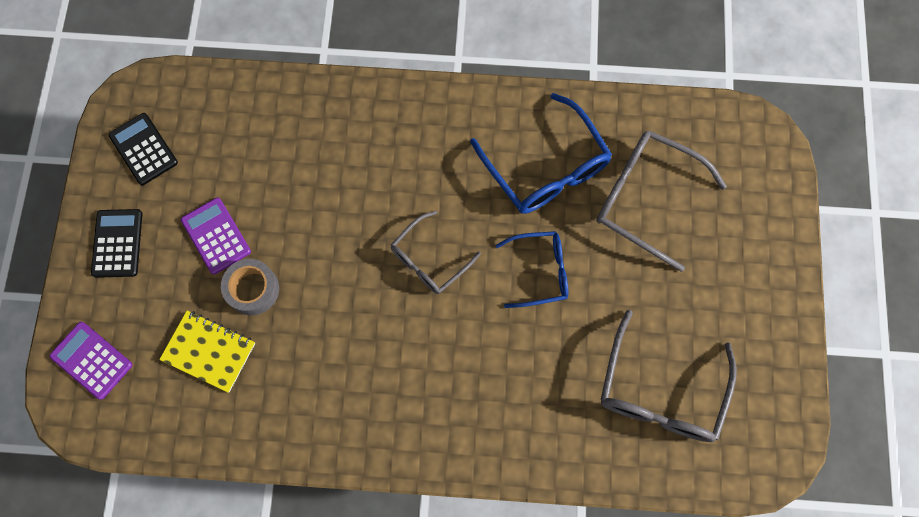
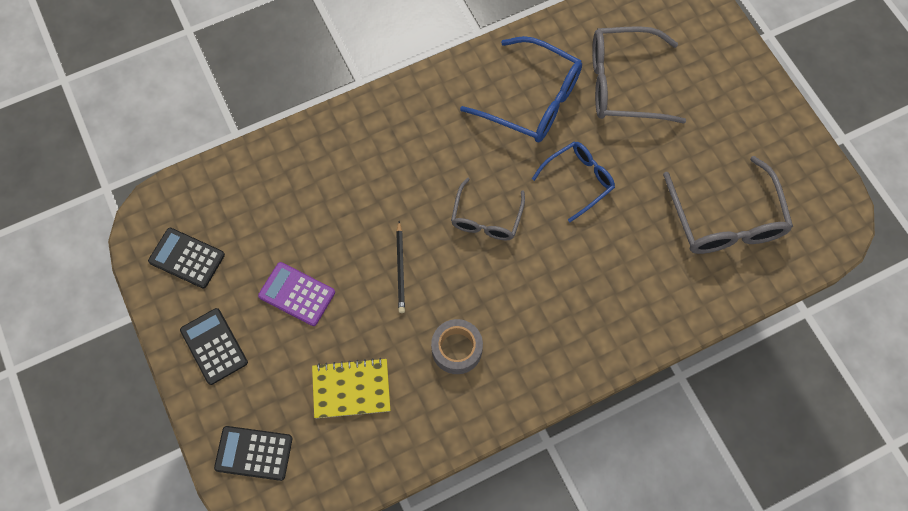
camera: 30 degrees left, 5 degrees down
(92, 360) = (254, 453): purple calculator -> black calculator
(253, 289) = (356, 319): grey tape -> grey tape (457, 349)
(321, 264) = (400, 269): none -> black pencil

